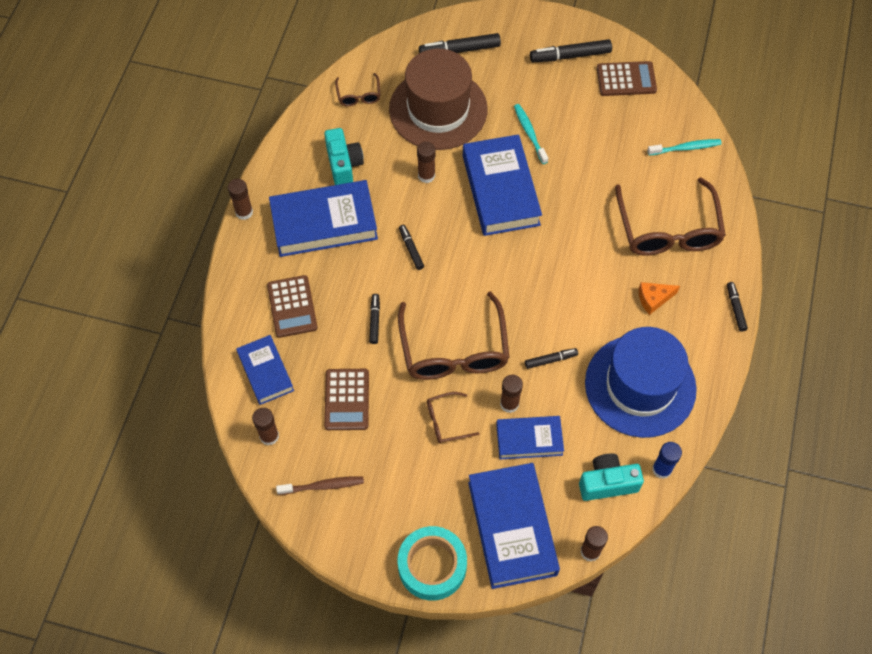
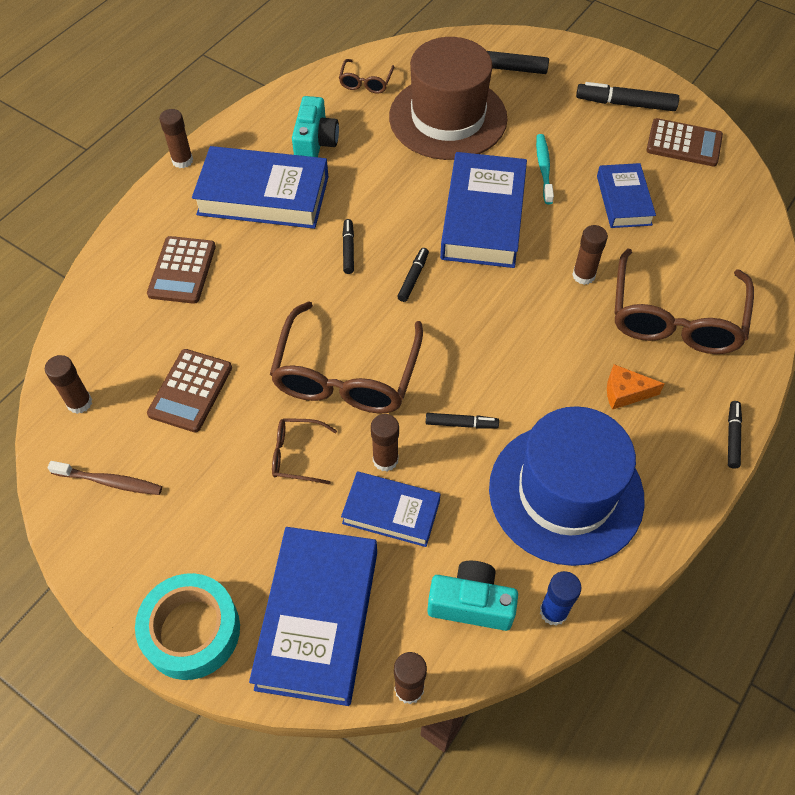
camera: 20 degrees right, 5 degrees down
(265, 372) = (114, 331): blue book -> blue book (624, 200)
(374, 320) = (268, 313): black marker -> black marker (413, 278)
(426, 176) = (403, 179): brown glue stick -> brown glue stick (583, 275)
(685, 148) = (732, 234): turquoise toothbrush -> none

